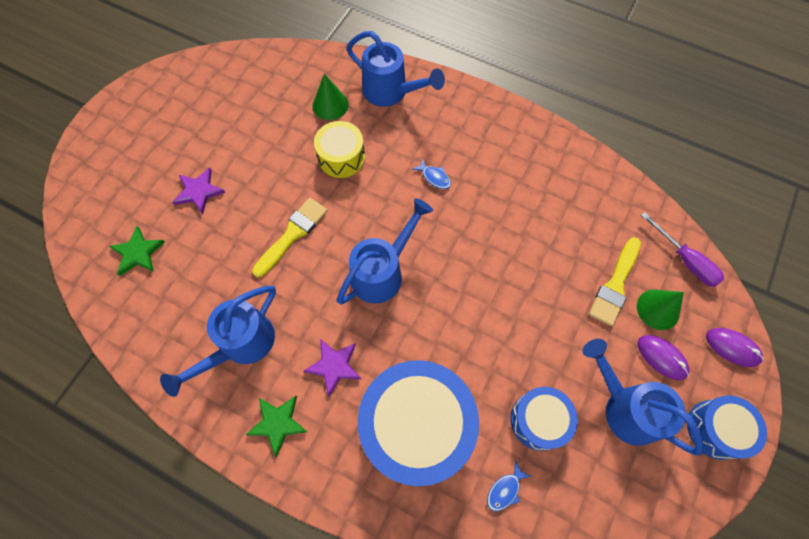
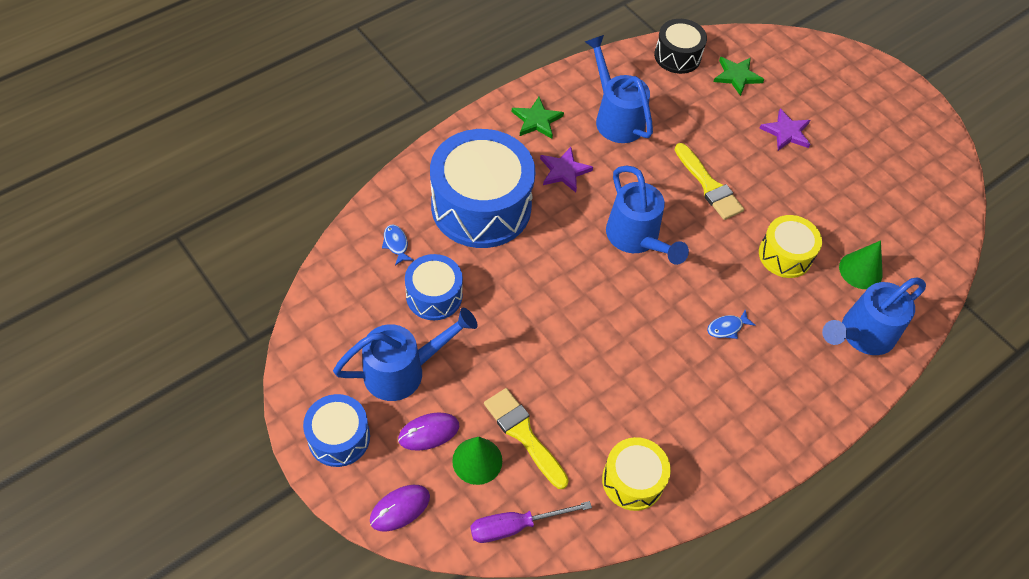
camera: 110 degrees right, 10 degrees down
(127, 317) = (677, 56): none -> black drum
(599, 198) = (632, 480): none -> yellow drum

